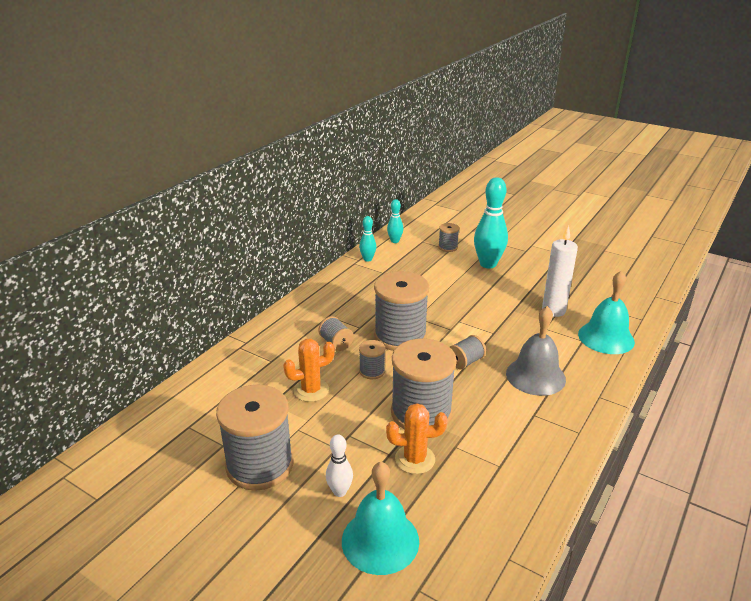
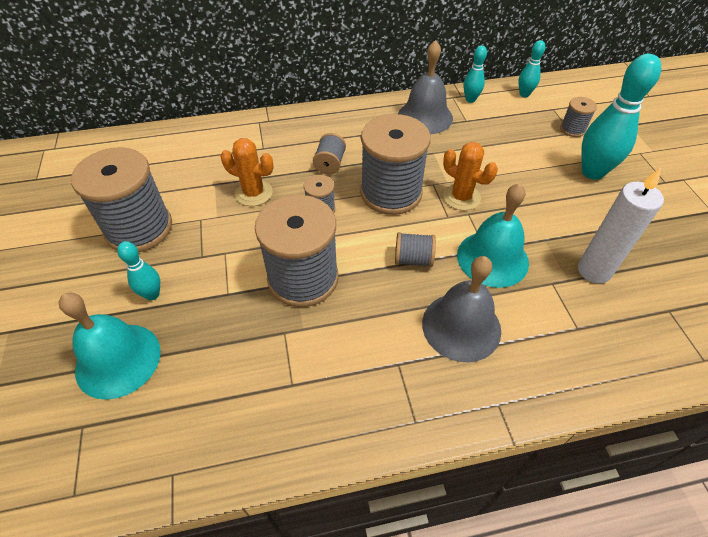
camera: 45 degrees right, 20 degrees up
(340, 491) = (152, 294): white bowling pin -> turquoise bowling pin
(354, 283) = (425, 117): none -> grey bell
(415, 459) = (237, 315): orange cactus -> orange cactus (461, 197)
(606, 337) = (614, 346): turquoise bell -> turquoise bell (492, 258)

